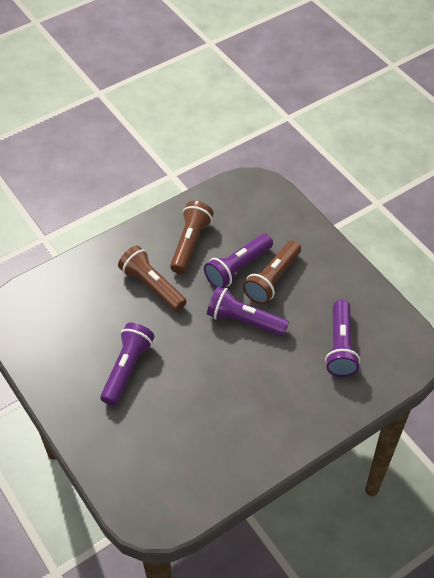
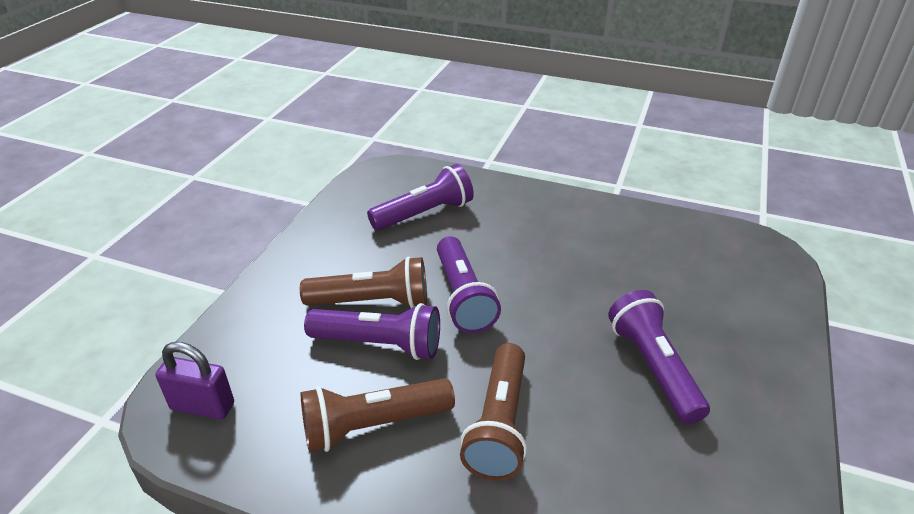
camera: 125 degrees left, 15 degrees down
(127, 369) = (653, 367): purple flashlight -> purple flashlight turned 90 degrees clockwise
(250, 193) = (202, 406): none -> purple padlock

